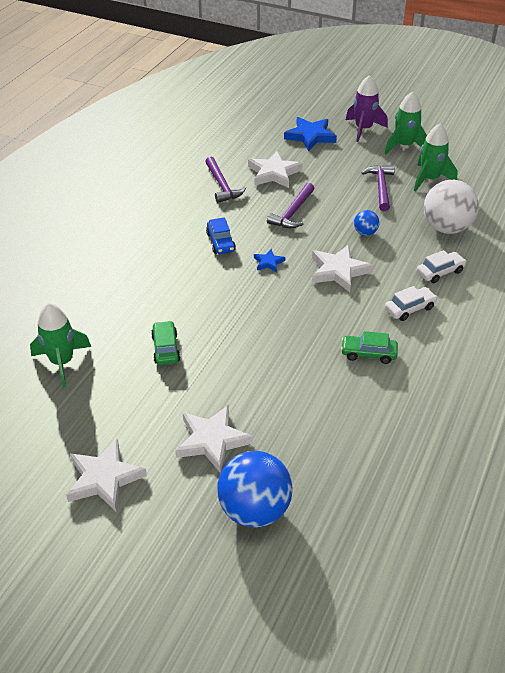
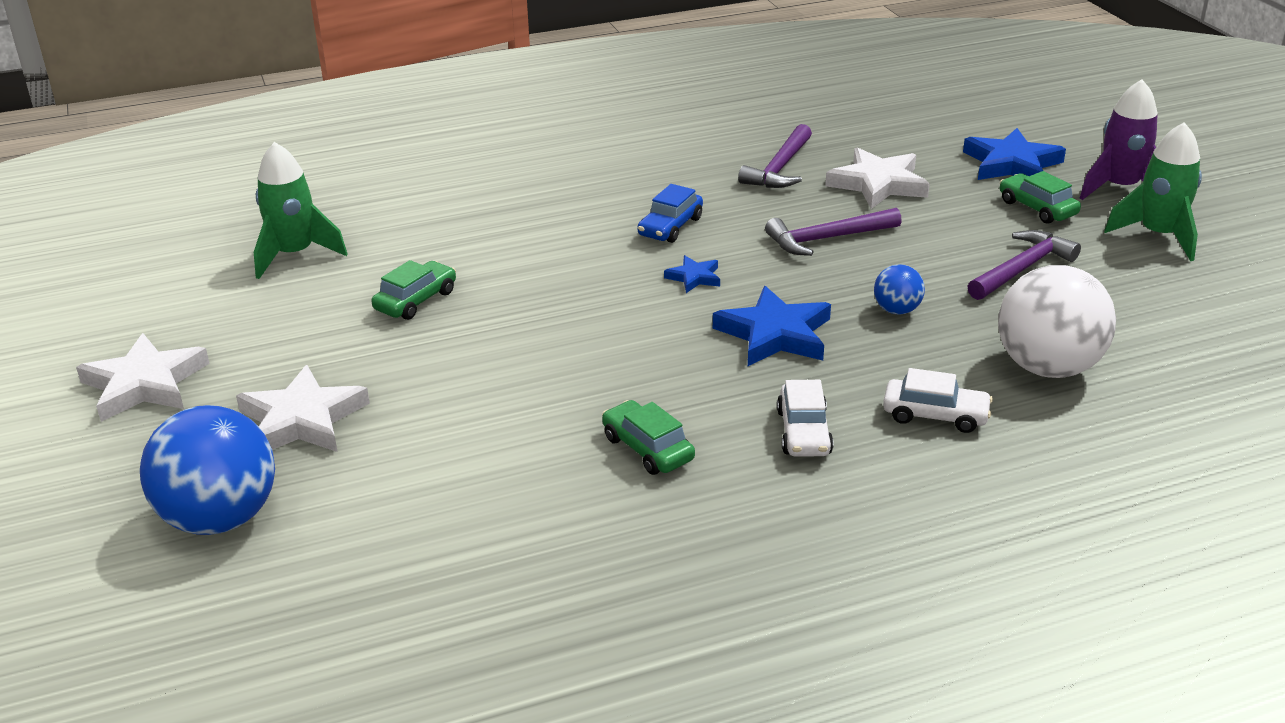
camera: 45 degrees right, 10 degrees down
(338, 271) = (775, 334): white star -> blue star
(348, 154) = (1037, 208): none -> green car
(409, 308) = (804, 432): white car -> white car turned 75 degrees clockwise
(429, 179) = (1130, 295): green rocket -> none

